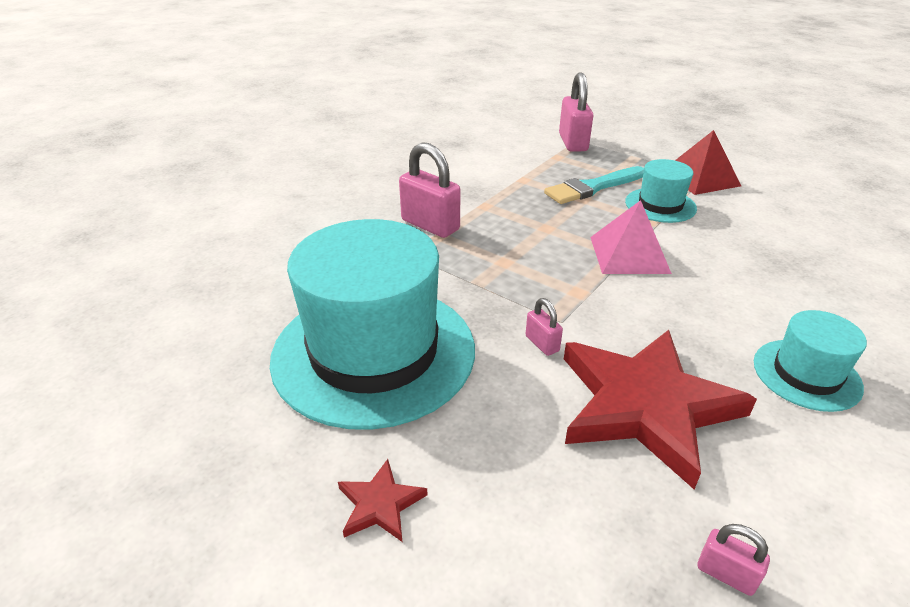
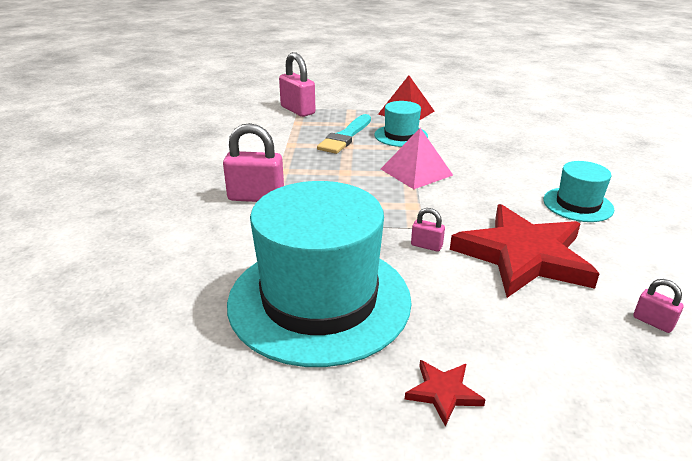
camera: 35 degrees left, 5 degrees down
(726, 574) = (653, 322): pink padlock -> pink padlock turned 45 degrees clockwise

